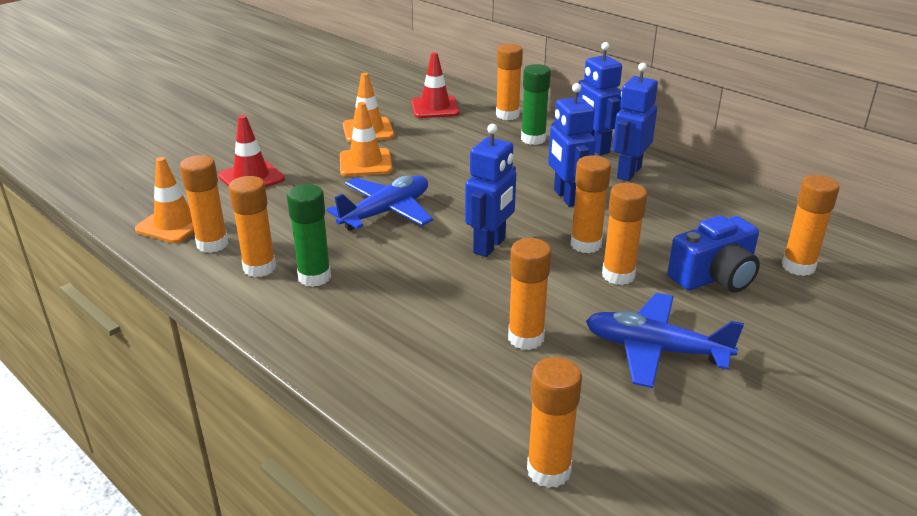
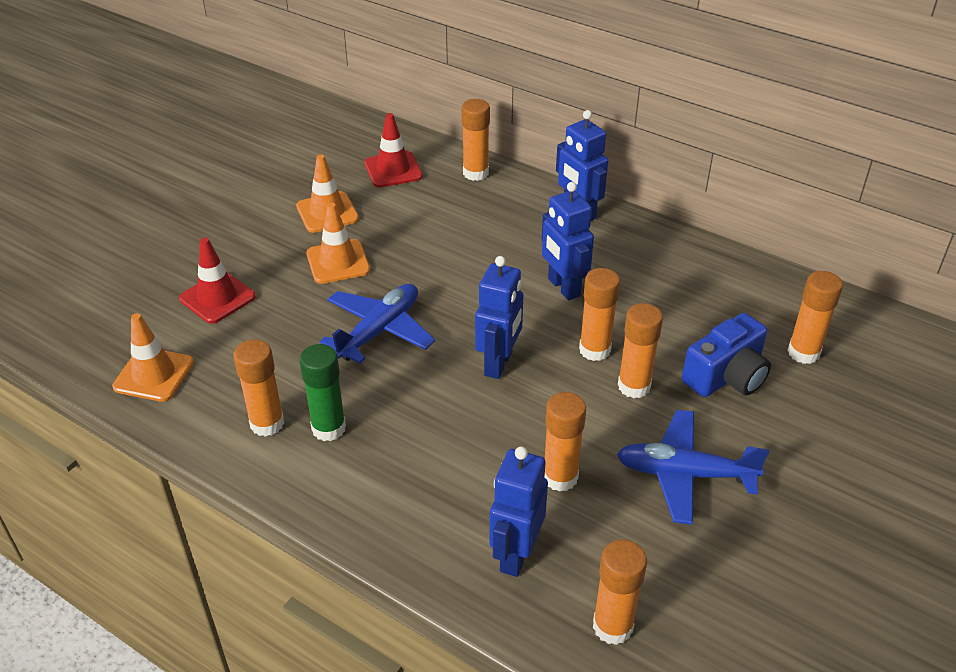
camera: 10 degrees left, 10 degrees up
(212, 244) = (205, 398): orange glue stick -> none
(533, 139) = (511, 207): green glue stick -> none
(628, 172) = (620, 245): blue robot -> blue robot (515, 554)

